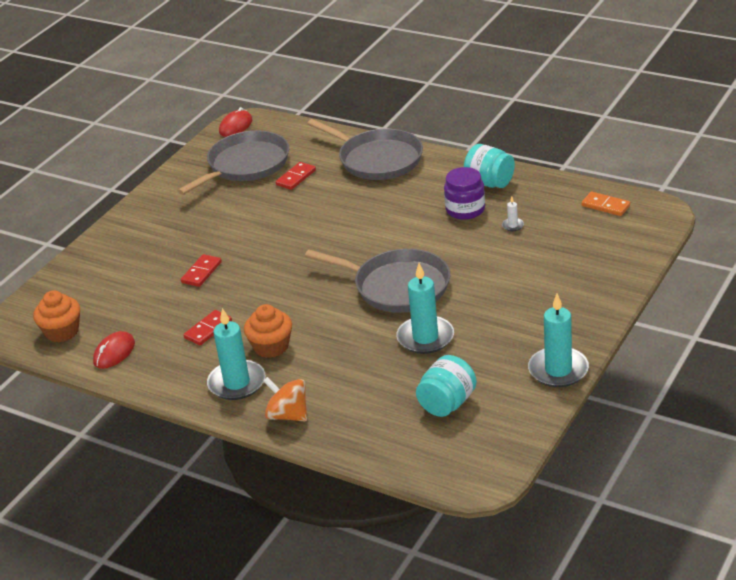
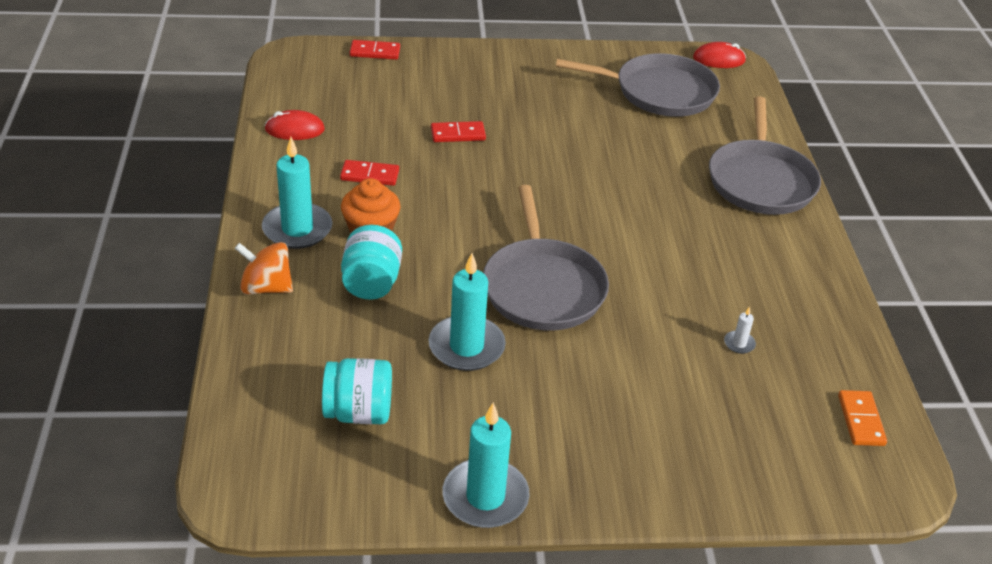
camera: 50 degrees right, 5 degrees up
(62, 332) = (306, 86): orange cupcake -> none
(288, 415) = (266, 287): orange spinning top -> orange spinning top turned 75 degrees counterclockwise
(296, 178) = (670, 134): red domino -> red domino (375, 52)
(465, 209) = (733, 289): purple jar -> none
(489, 183) = (805, 290): turquoise jar -> turquoise jar (371, 283)

